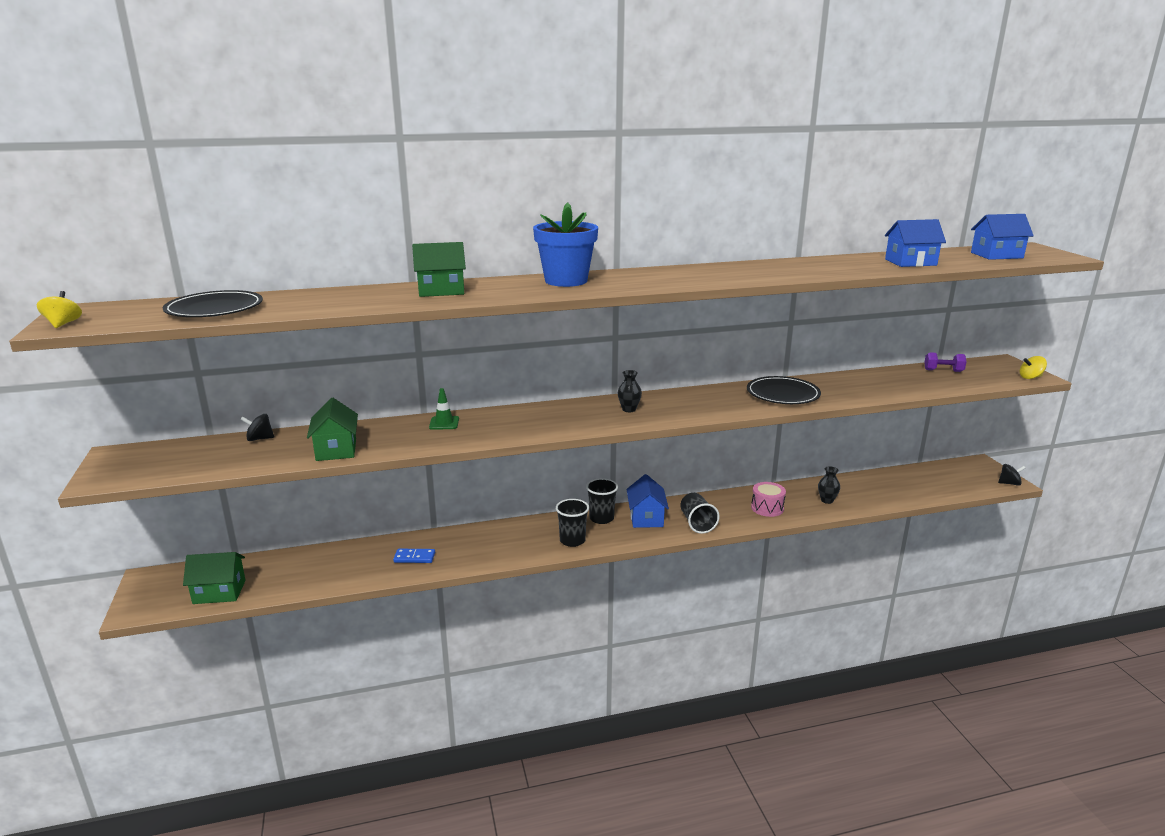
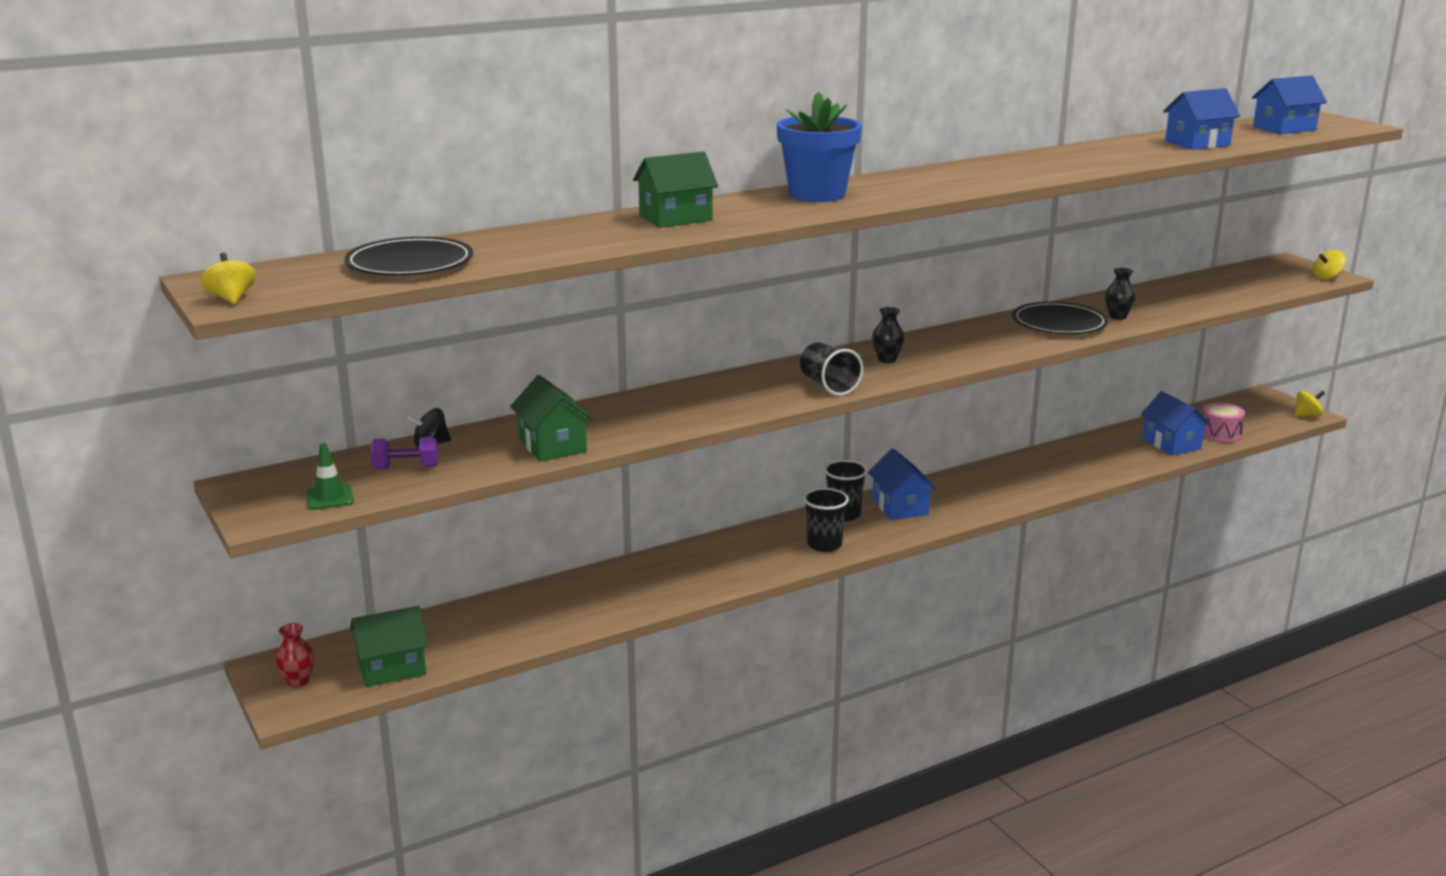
camera: 15 degrees left, 0 degrees up
(155, 592) = (298, 681): none -> red vase
(414, 557) = (630, 592): blue domino -> none
(444, 423) = (664, 400): green traffic cone -> green traffic cone (329, 498)
(697, 523) = (967, 505): black cup -> black cup (828, 385)
(767, 508) = (1042, 477): pink drum -> pink drum (1220, 434)
(827, 500) = (1108, 459): black vase -> black vase (1117, 317)
(884, 494) = (1171, 444): none -> blue house
(943, 370) = (1225, 278): purple dumbbell -> purple dumbbell (406, 467)
(1009, 483) = (1307, 415): black spinning top -> yellow spinning top

